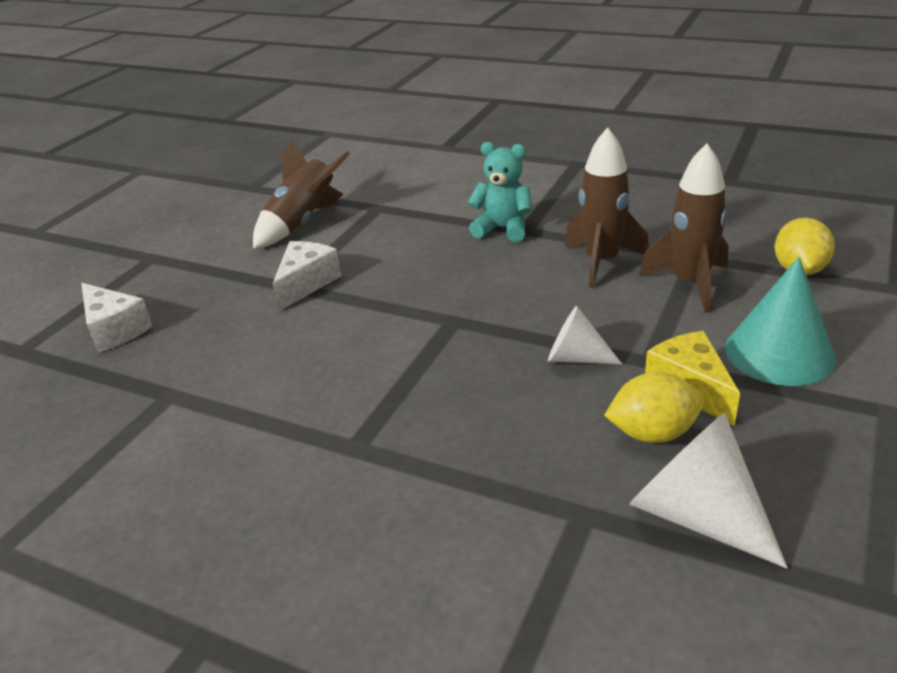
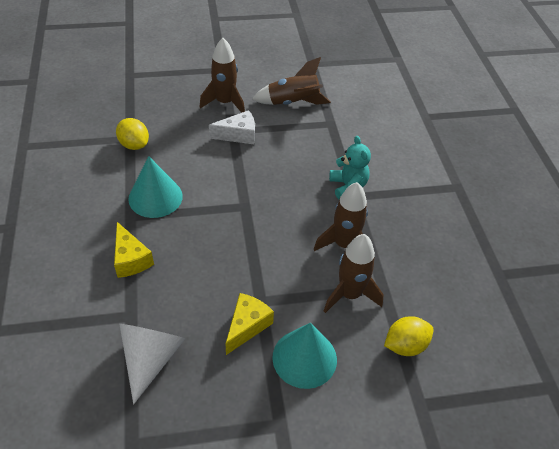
camera: 50 degrees right, 15 degrees up
(115, 330) = (161, 93): white cheese -> none
(224, 276) = (225, 102): none -> brown rocket
(341, 404) = (155, 197): none -> turquoise cone
(454, 475) = (131, 259): none -> yellow cheese
(575, 358) = (243, 268): white cone -> none
(652, 433) = (200, 322): yellow lemon -> yellow lemon (134, 145)

